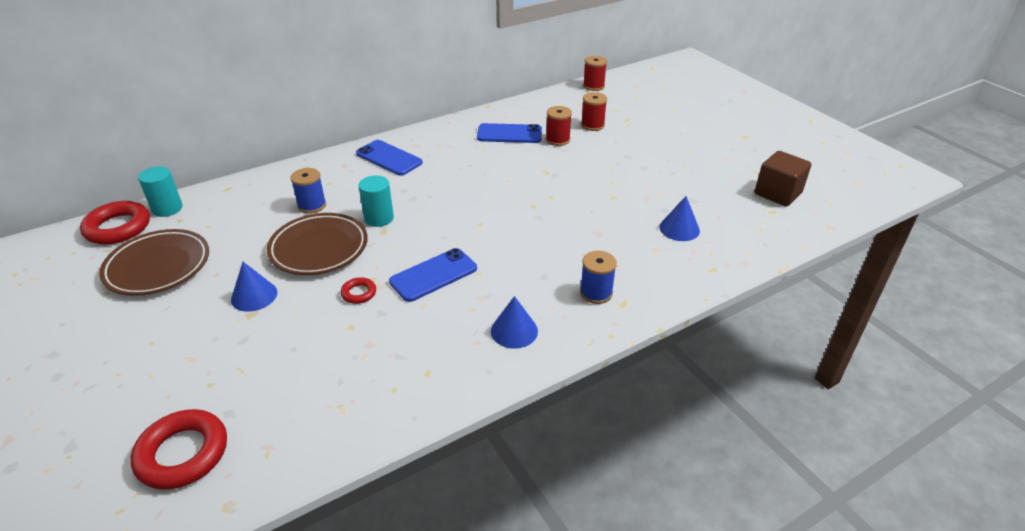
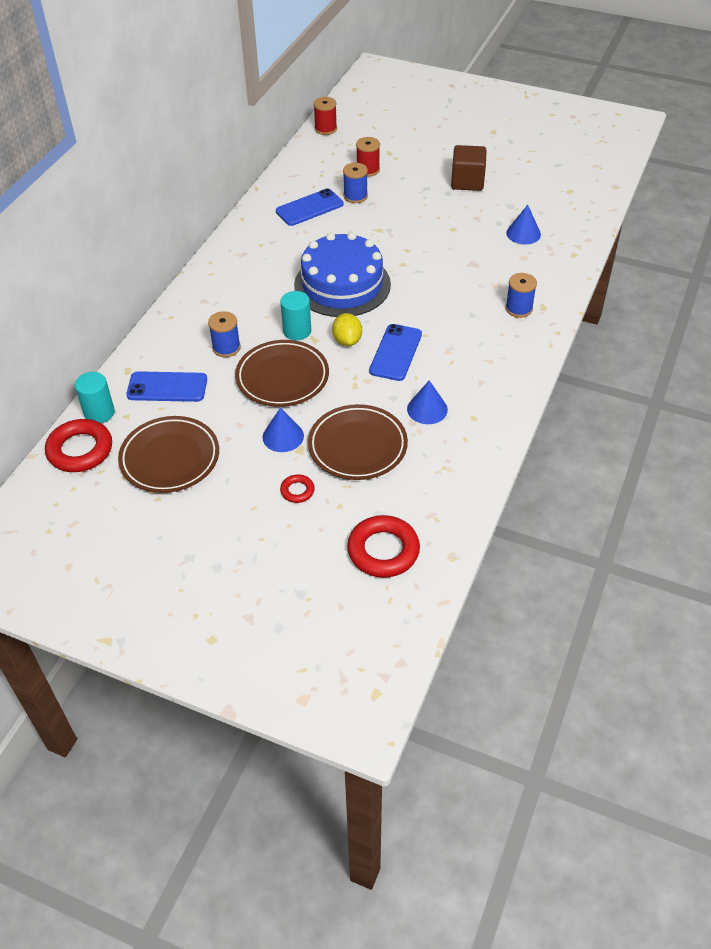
camera: 35 degrees left, 10 degrees up
(296, 339) = (357, 446): none -> brown plate
(359, 293) = (359, 393): red ring -> red ring (297, 491)
(389, 158) = (234, 276): blue phone -> blue phone (167, 387)
(407, 245) = (347, 340): none -> yellow lemon
(461, 200) = (342, 285): none -> blue cake
(514, 331) = (496, 361): blue cone -> blue cone (427, 409)
(557, 140) = (355, 196): red spool -> blue spool
(777, 193) = (560, 174): brown cube -> brown cube (467, 182)

